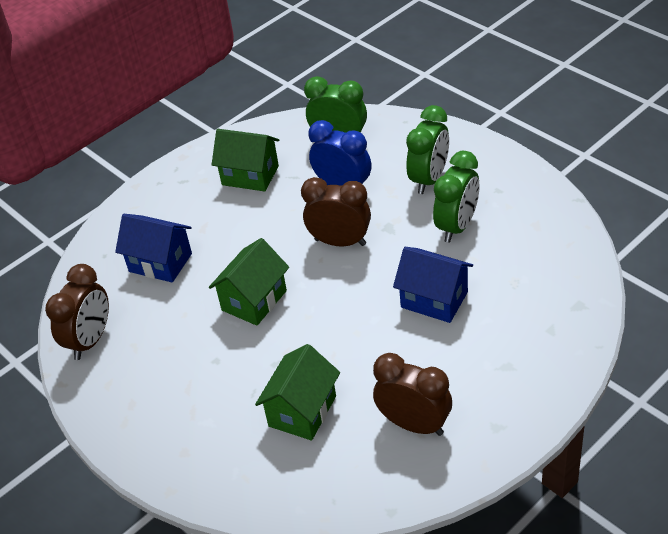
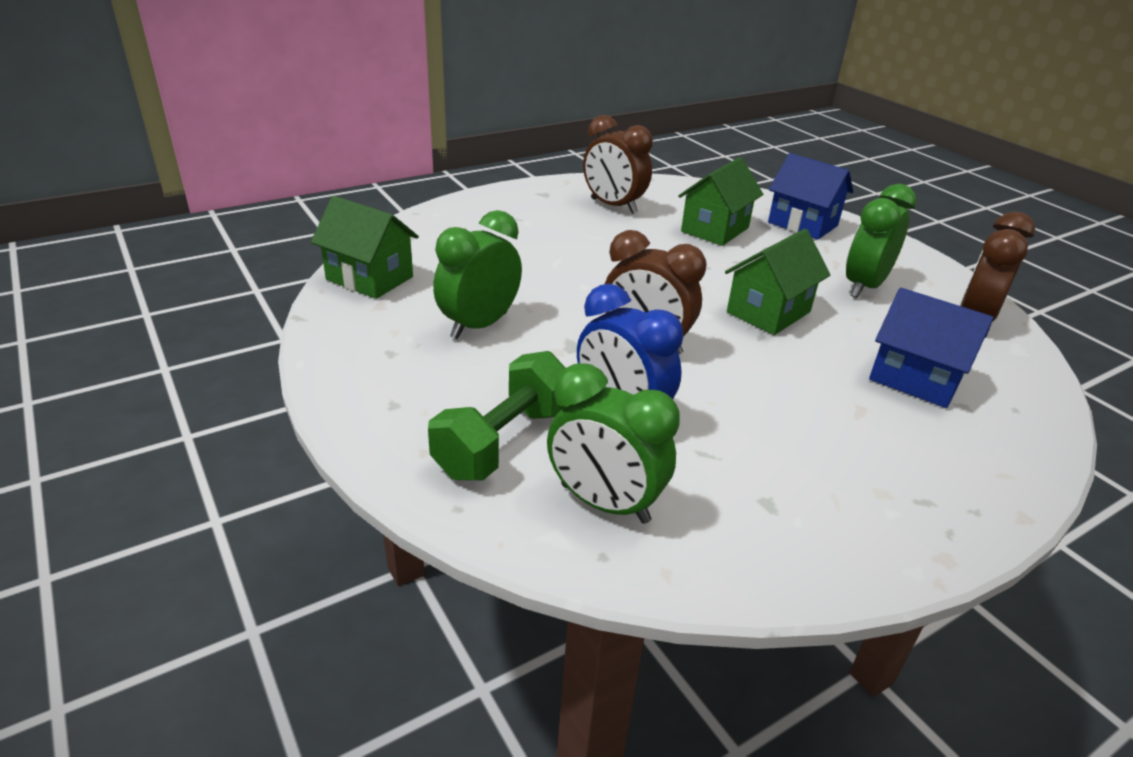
camera: 175 degrees left, 10 degrees down
(250, 175) = (788, 477): green house -> green house (369, 278)
(400, 155) = (503, 442): none -> green dumbbell
(429, 179) = (478, 391): green clock -> green clock (864, 286)
(434, 299) = (551, 270): blue house -> blue house (802, 224)

